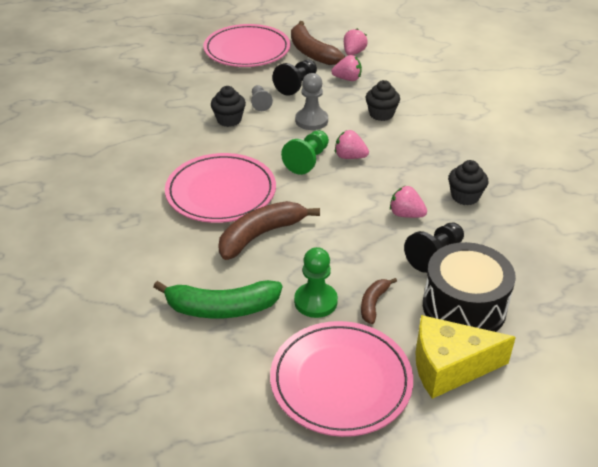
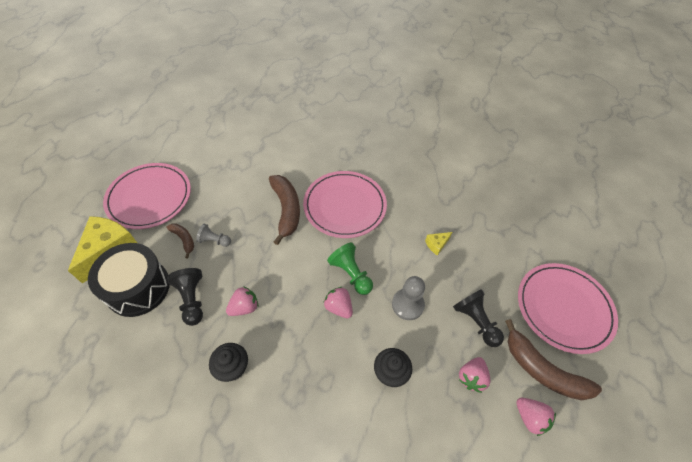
camera: 115 degrees right, 15 degrees up
(221, 308) = (240, 169): green banana -> none
(229, 120) = (436, 245): black cupcake -> yellow cheese
(260, 103) = (454, 277): grey pawn -> grey pawn (214, 240)
(311, 52) = (542, 370): brown banana -> brown banana turned 135 degrees counterclockwise
(315, 301) = (210, 212): green pawn -> none
(350, 157) = (338, 307): pink strawberry -> pink strawberry turned 90 degrees counterclockwise

